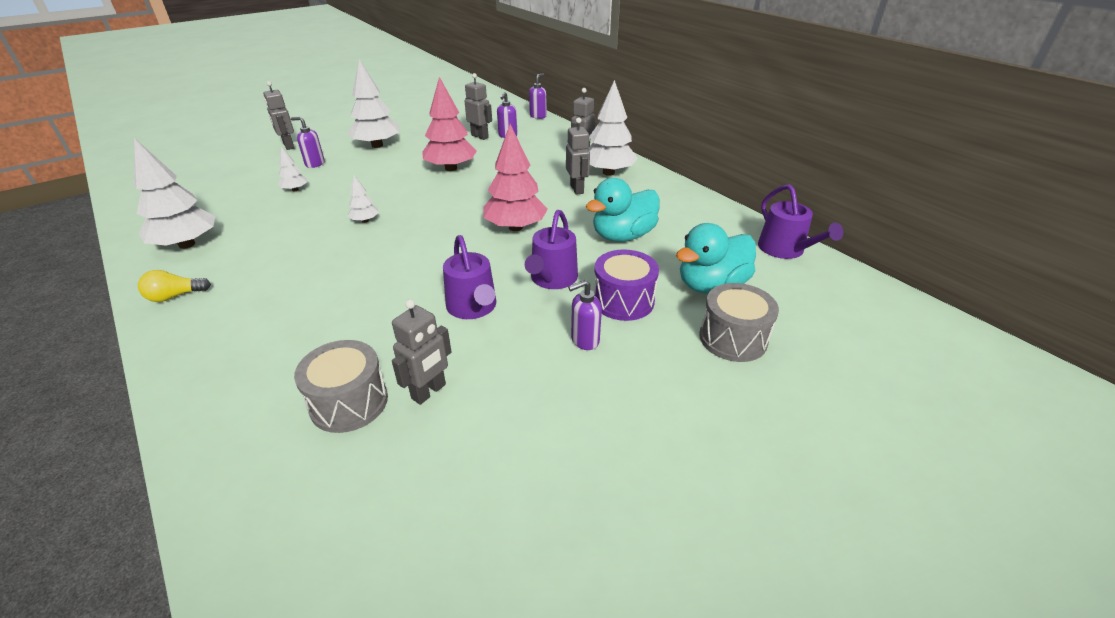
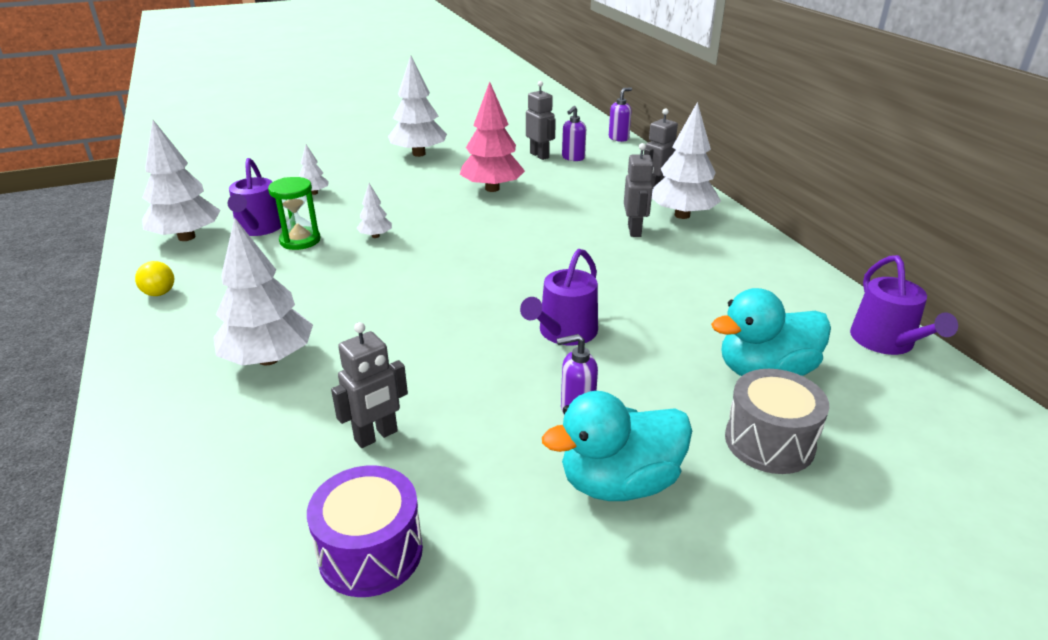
camera: 15 degrees right, 5 degrees down
(175, 296) = (157, 289): yellow light bulb -> yellow light bulb turned 120 degrees counterclockwise
(288, 146) = (324, 145): grey robot -> none
(298, 233) = (300, 240): none -> green hourglass
(308, 342) = (269, 358): none -> white tree
(315, 164) = (344, 167): purple soap dispenser -> none
(349, 402) = (288, 431): grey drum -> none
(473, 307) = (459, 350): purple watering can -> purple watering can (258, 228)
(515, 227) = (543, 266): pink tree -> none
(623, 236) = (671, 294): turquoise duck -> turquoise duck (619, 482)
(623, 301) = (643, 372): purple drum -> purple drum (371, 552)

